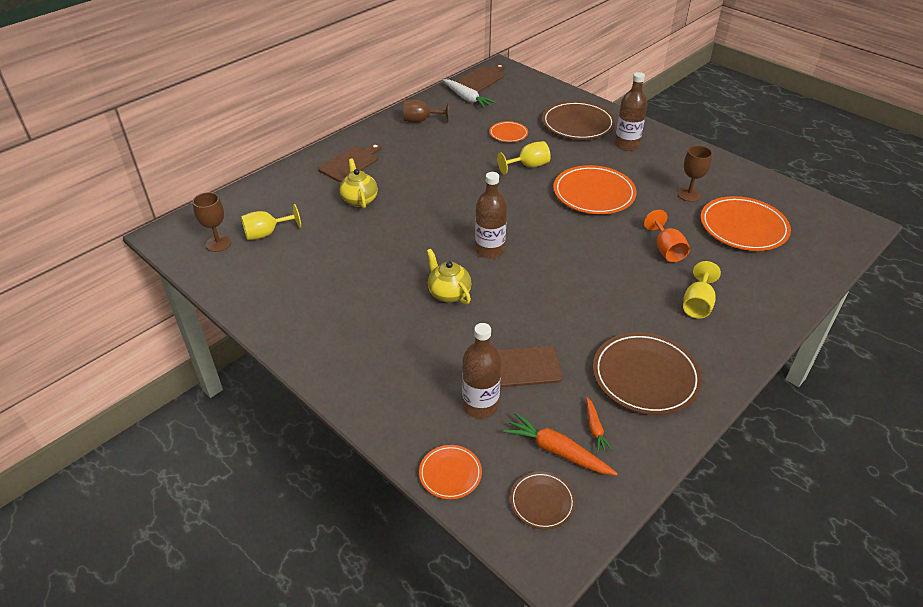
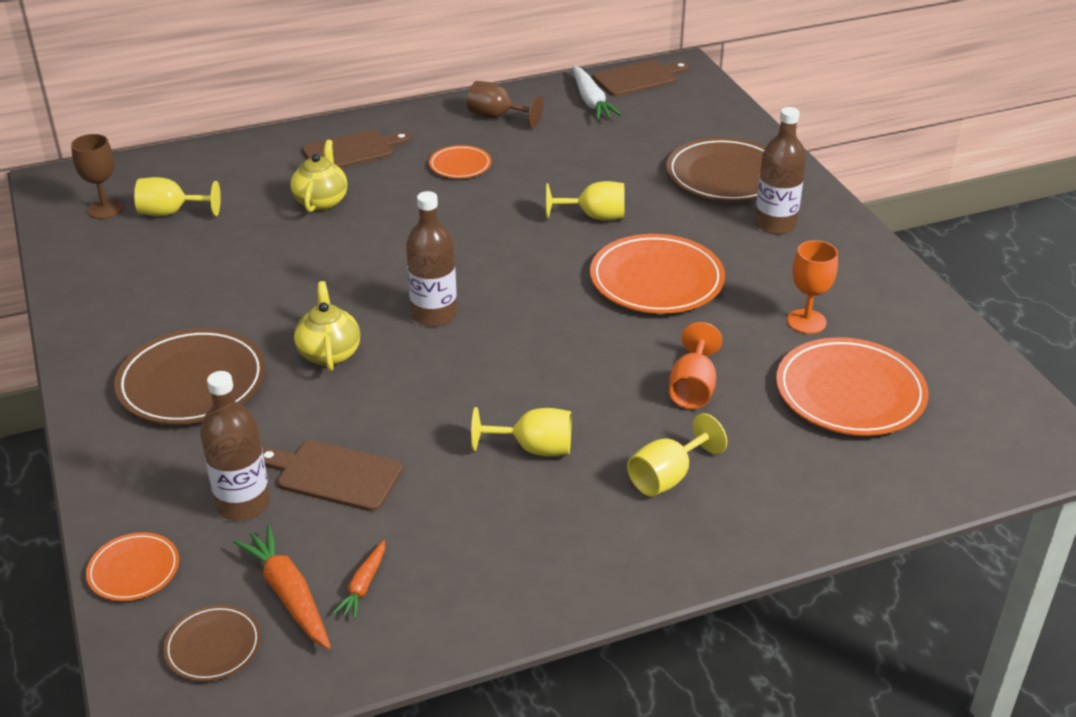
camera: 25 degrees right, 5 degrees down
(508, 134) = (606, 165): orange plate -> orange plate (460, 165)
(615, 312) = (533, 448): none -> yellow goblet
(645, 376) = (496, 545): brown plate -> brown plate (192, 382)
(689, 195) = (806, 321): brown goblet -> orange goblet

